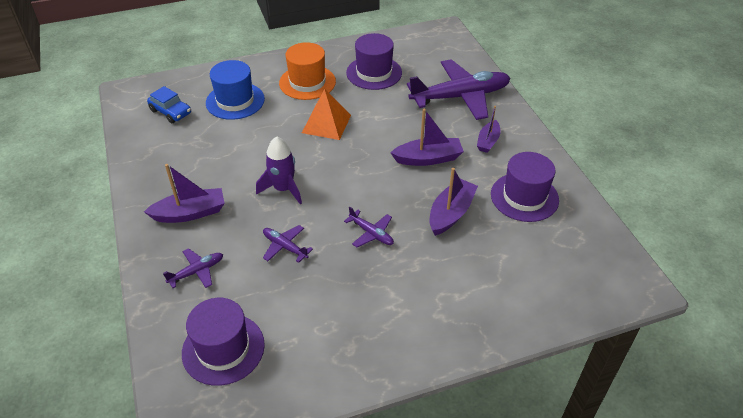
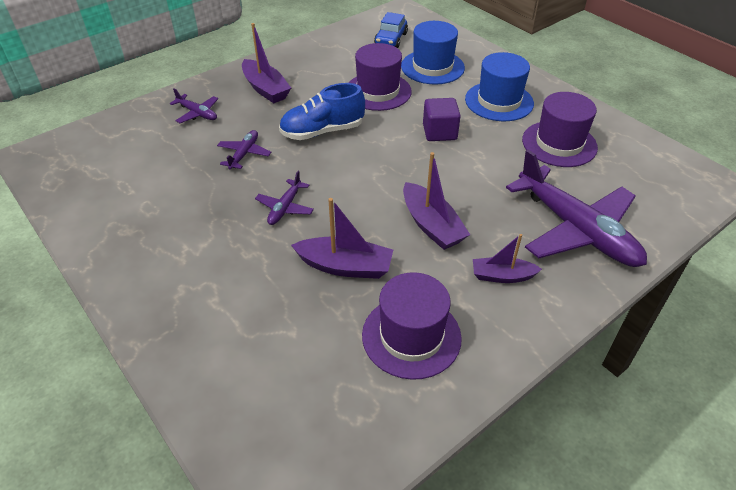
camera: 70 degrees right, 0 degrees up
(223, 348) = (115, 153): purple hat -> purple hat (378, 91)
(283, 189) = (322, 131): purple rocket -> blue shoe
(307, 82) = (499, 101): orange hat -> blue hat
(326, 124) = (439, 132): orange pyramid -> purple cube

